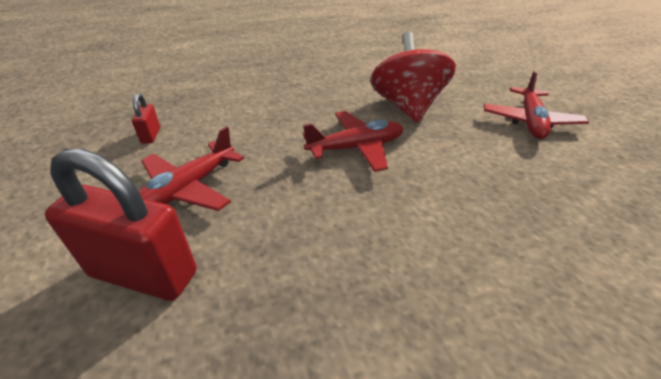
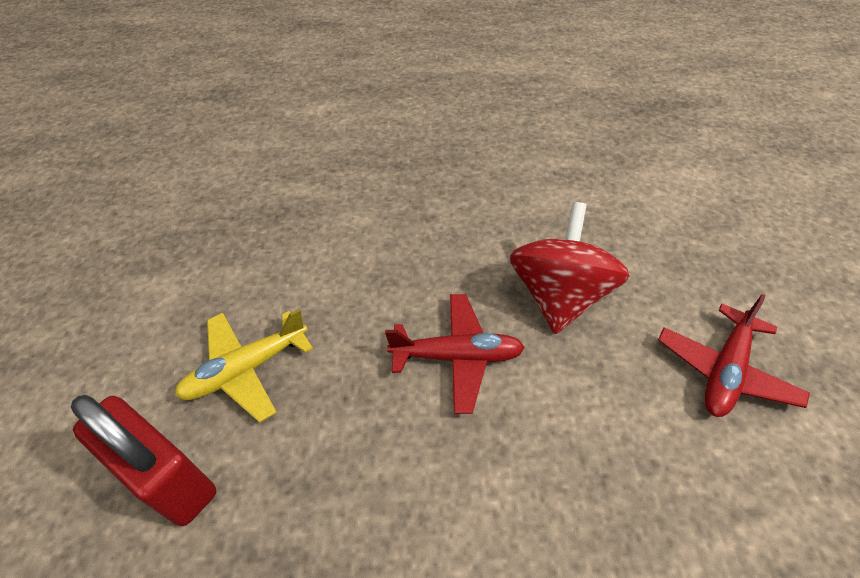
camera: 20 degrees right, 10 degrees up
(151, 135) = (234, 272): red padlock -> none
(188, 188) = (246, 369): red plane -> yellow plane

